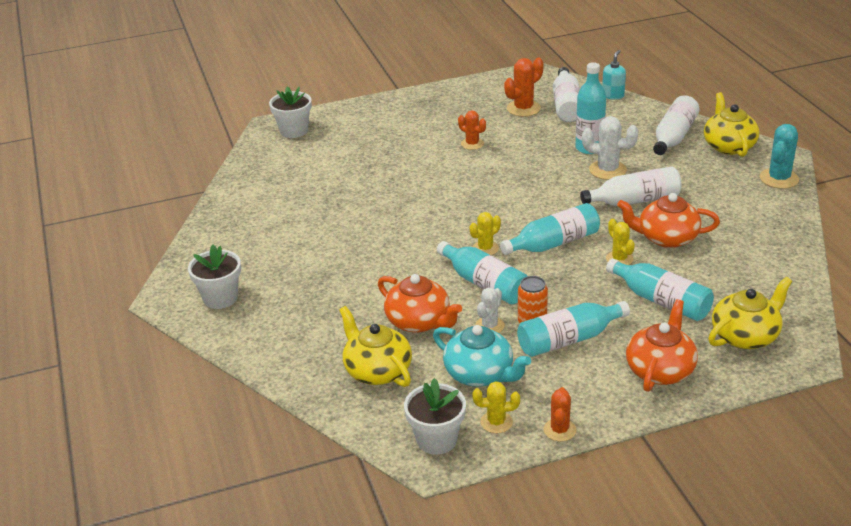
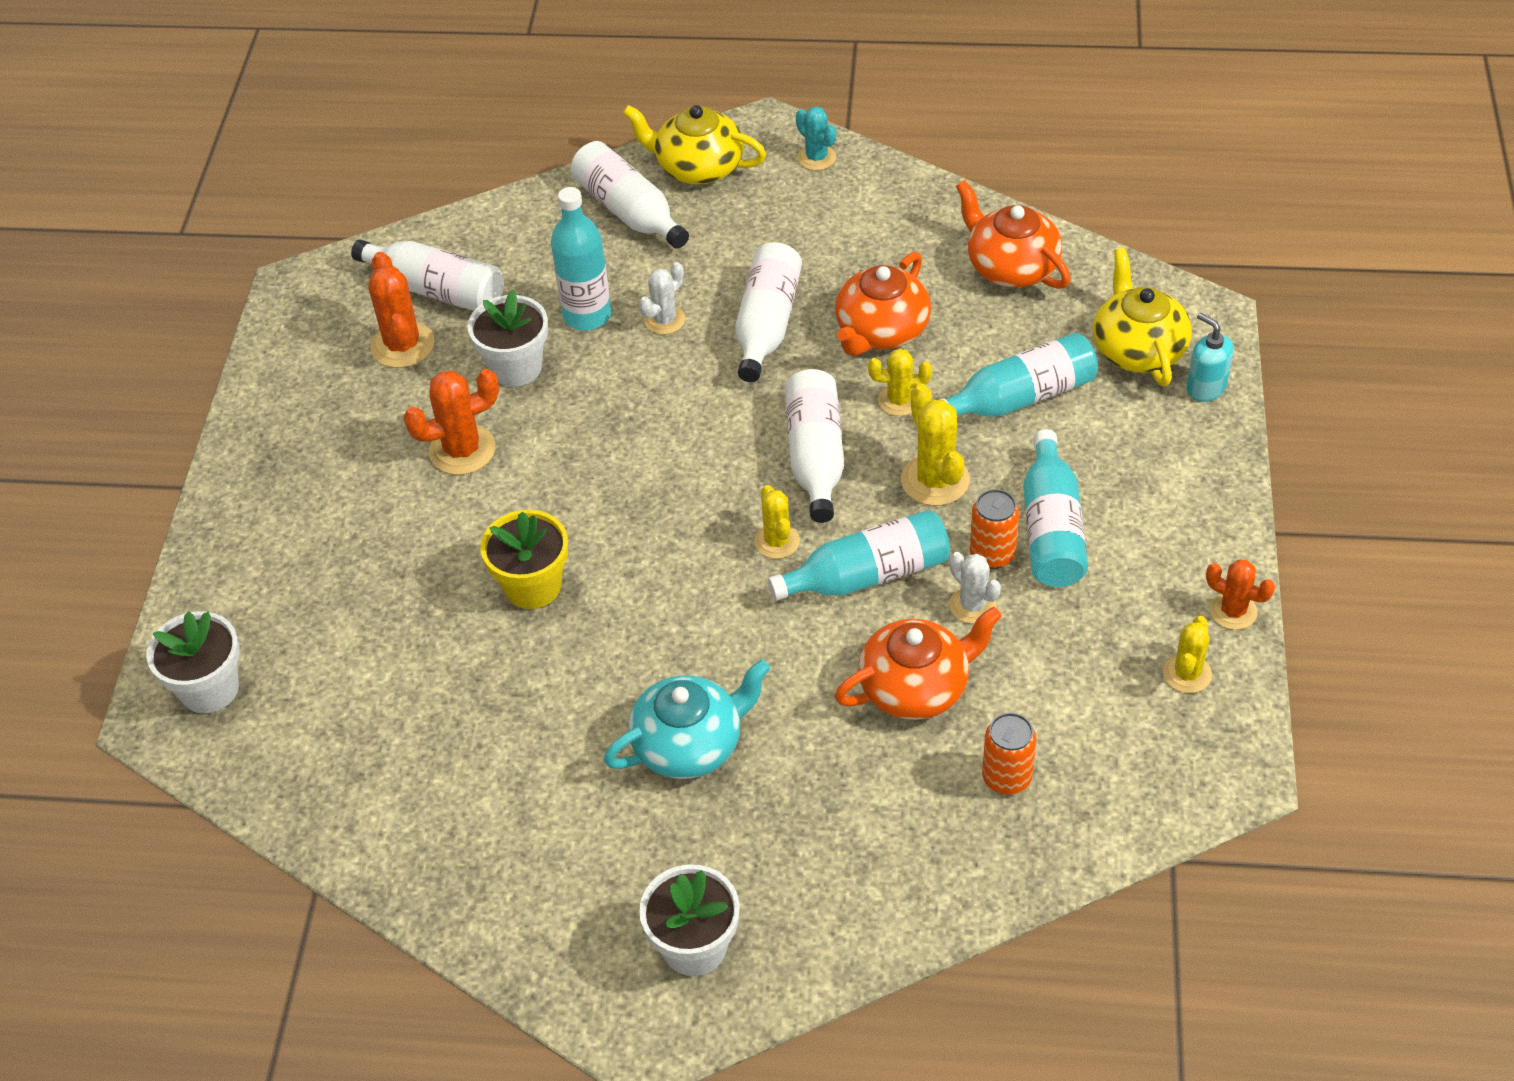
camera: 65 degrees left, 15 degrees up
(377, 370) = (1006, 778): yellow teapot -> orange can
(404, 188) = (532, 586): none -> yellow flower pot
(436, 440) = (1193, 754): white flower pot -> white flower pot (516, 367)
(472, 144) = (462, 450): orange cactus -> orange cactus, size x1.54
(480, 374) = (1076, 656): turquoise teapot -> turquoise teapot (689, 744)
(553, 243) = (815, 457): turquoise bottle -> white bottle
(570, 287) = (935, 480): none -> yellow cactus
(607, 170) = (664, 320): white cactus -> white cactus, size x0.65
(613, 95) = (453, 225): turquoise soap dispenser -> turquoise soap dispenser (1205, 388)
(660, 370) = (1163, 460): orange teapot -> orange teapot (1011, 267)
(779, 179) = (816, 158): turquoise cactus -> turquoise cactus, size x0.65

